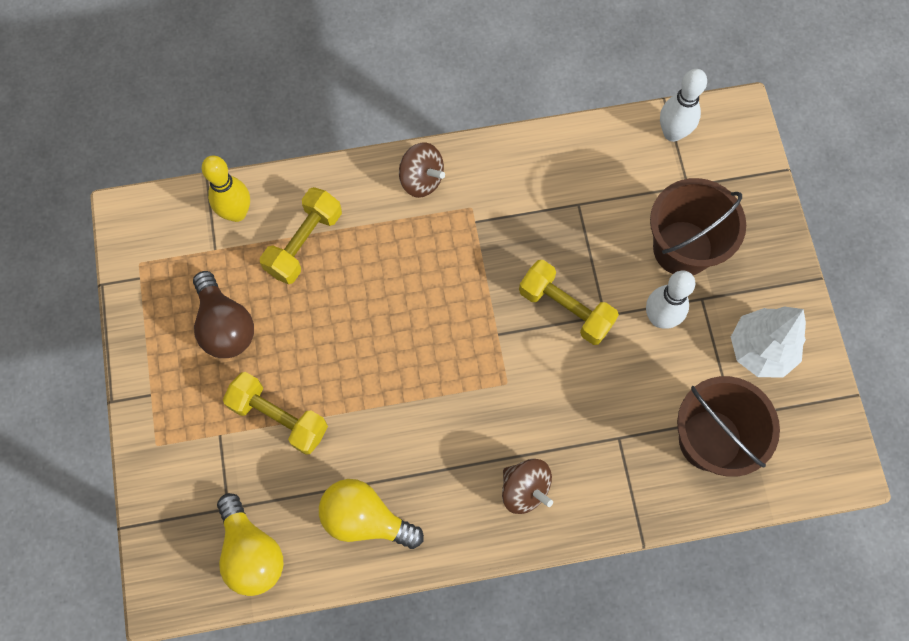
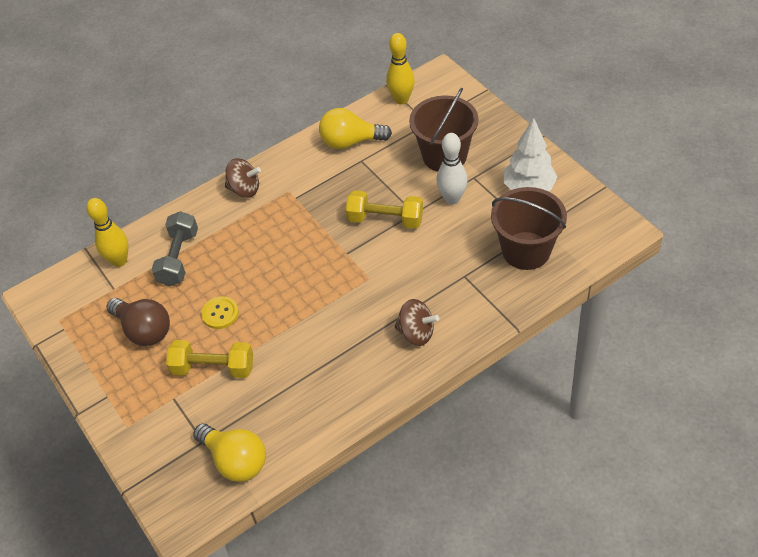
camera: 20 degrees left, 20 degrees down
(304, 243) = (179, 258): yellow dumbbell -> grey dumbbell
(317, 346) = (220, 313): none -> yellow button
(365, 518) = (311, 401): yellow light bulb -> yellow light bulb (350, 142)
(672, 133) = (401, 99): white bowling pin -> yellow bowling pin

